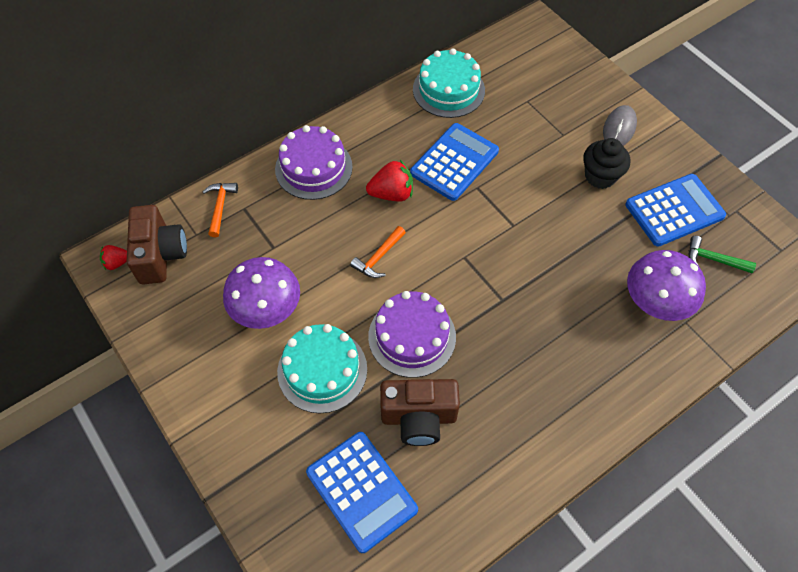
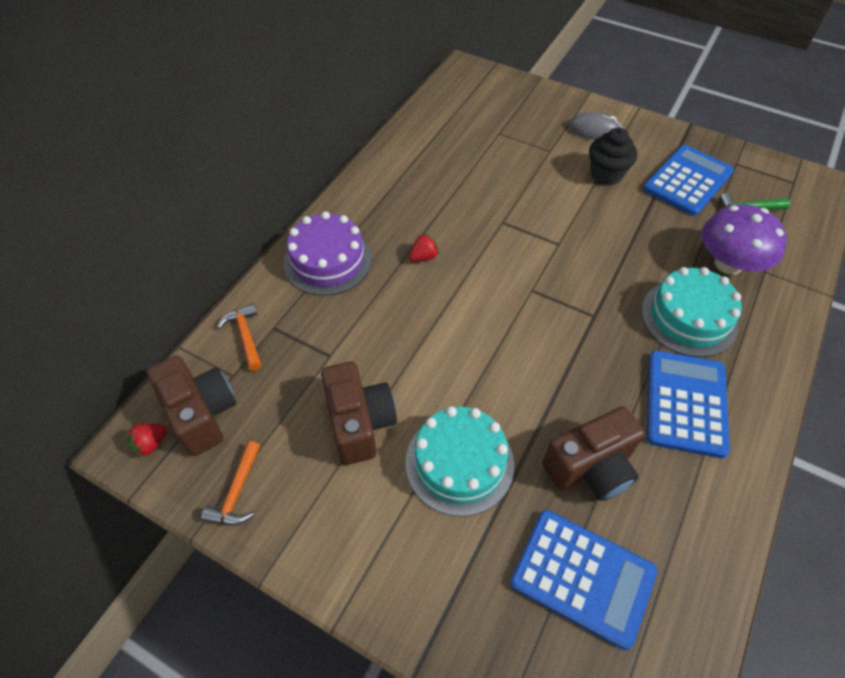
camera: 25 degrees left, 5 degrees down
(266, 309) = (359, 423): purple mushroom -> brown camera
(378, 258) = (448, 323): orange hammer -> orange hammer (237, 492)
(392, 193) = (424, 257): red strawberry -> red strawberry, size x0.59
(412, 336) = (531, 387): purple cake -> none
(448, 90) = (420, 146): turquoise cake -> turquoise cake (689, 317)
(454, 162) = (466, 207): blue calculator -> blue calculator (685, 403)
(619, 128) = (594, 130): grey mouse -> grey mouse turned 75 degrees counterclockwise

